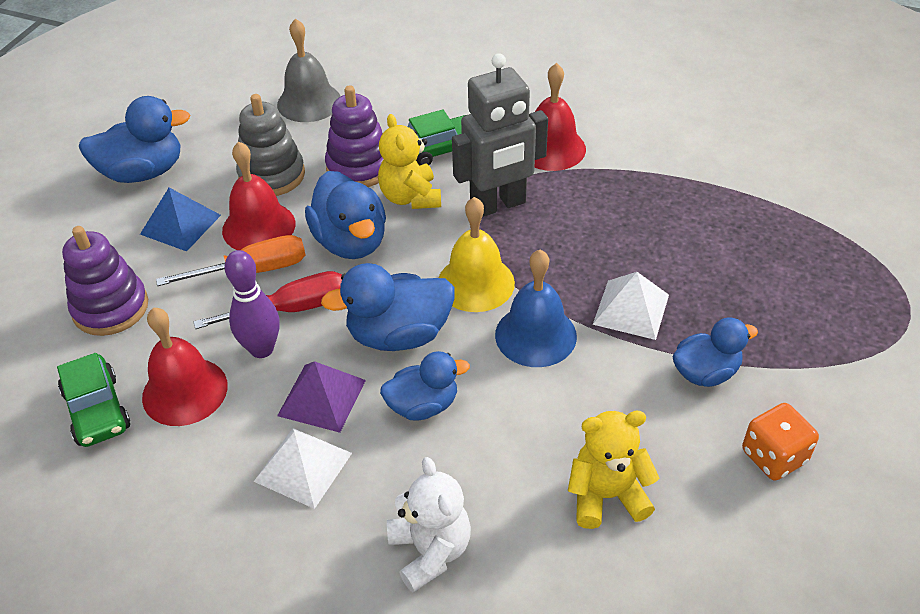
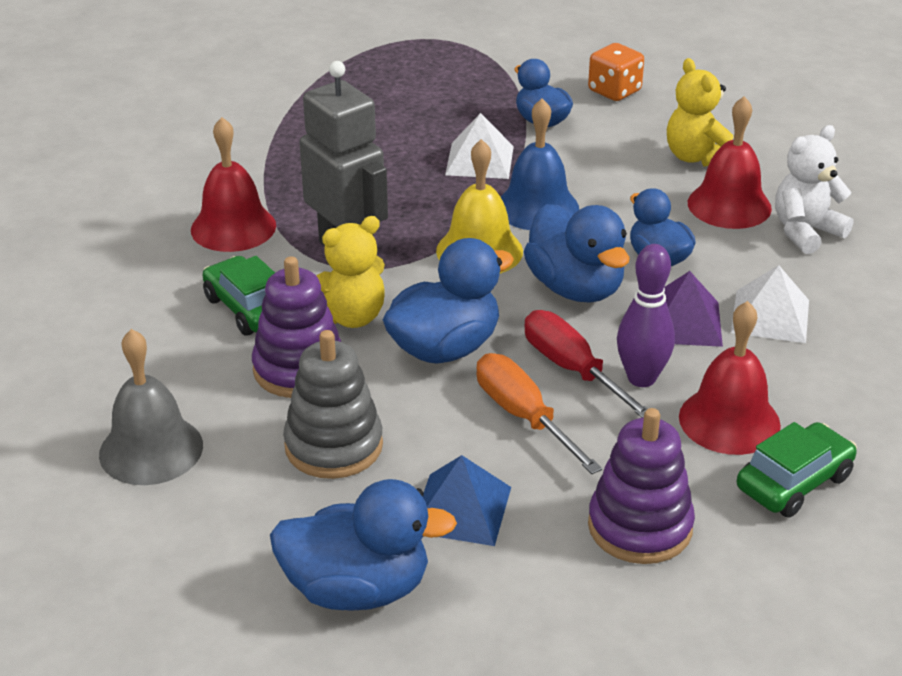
camera: 105 degrees left, 10 degrees down
(143, 172) = (357, 589): blue duck -> blue duck turned 120 degrees clockwise
(258, 227) = (442, 432): red bell -> red bell (729, 205)

